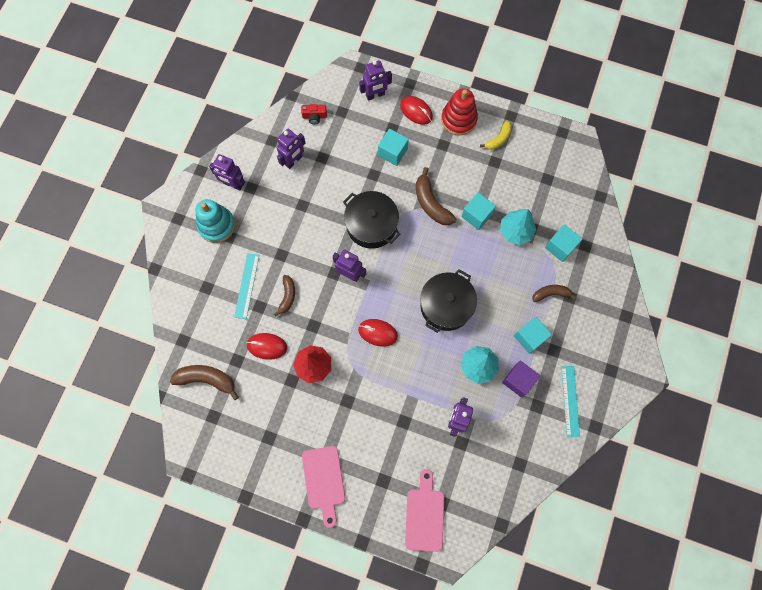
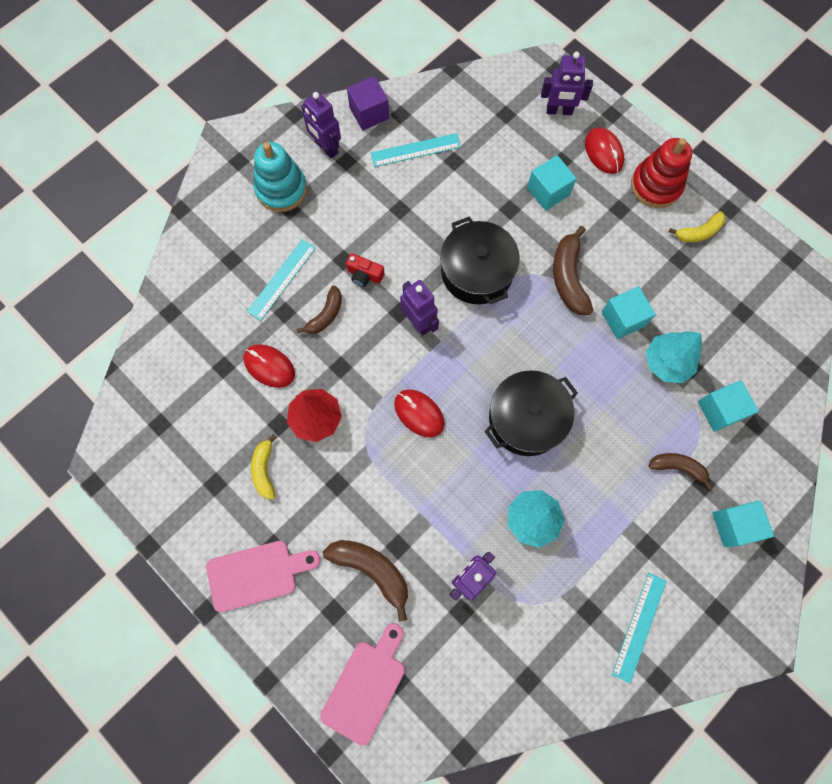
camera: 25 degrees right, 0 degrees up
(207, 379) = (175, 374): brown banana -> brown banana (372, 570)
(293, 161) = (415, 150): purple robot -> turquoise ruler
(296, 414) = (264, 470): none -> yellow banana
(314, 116) = (468, 106): red camera -> red camera (364, 275)
(324, 481) = (257, 574): pink cutting board -> pink cutting board turned 120 degrees counterclockwise
(518, 380) = (579, 564): purple cube -> purple cube (369, 113)
(530, 337) = (621, 513): turquoise cube -> turquoise cube (734, 525)

